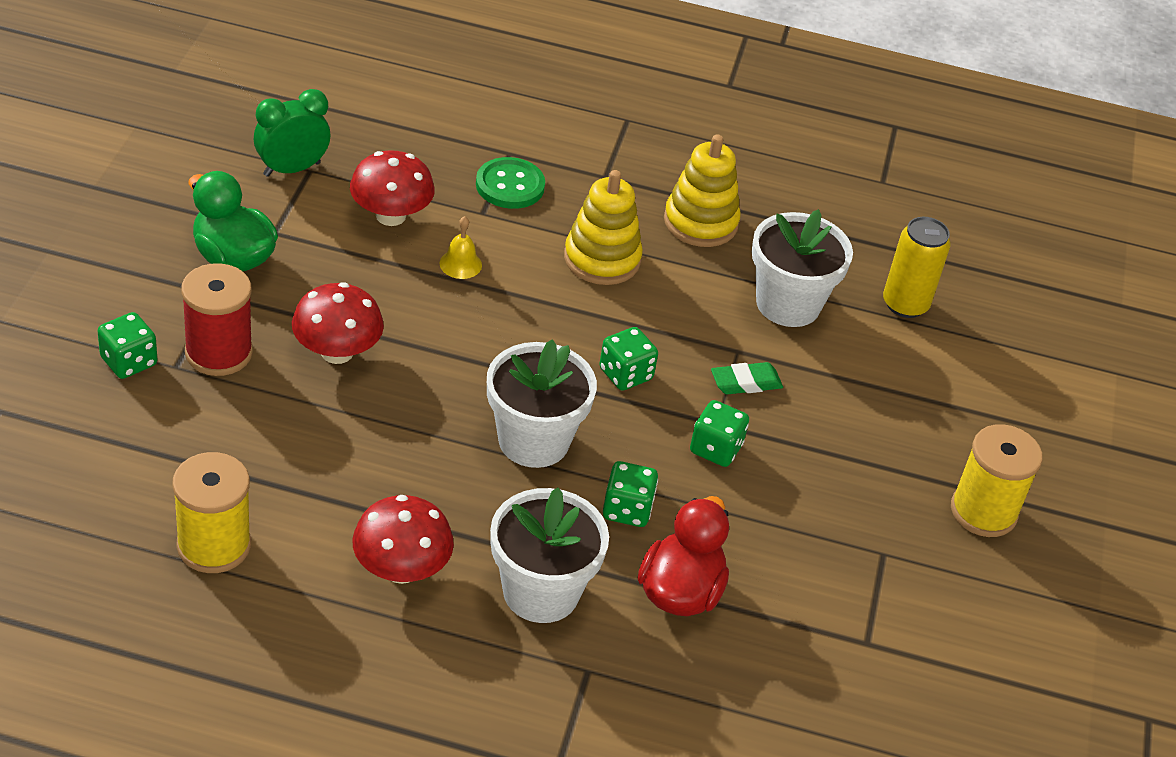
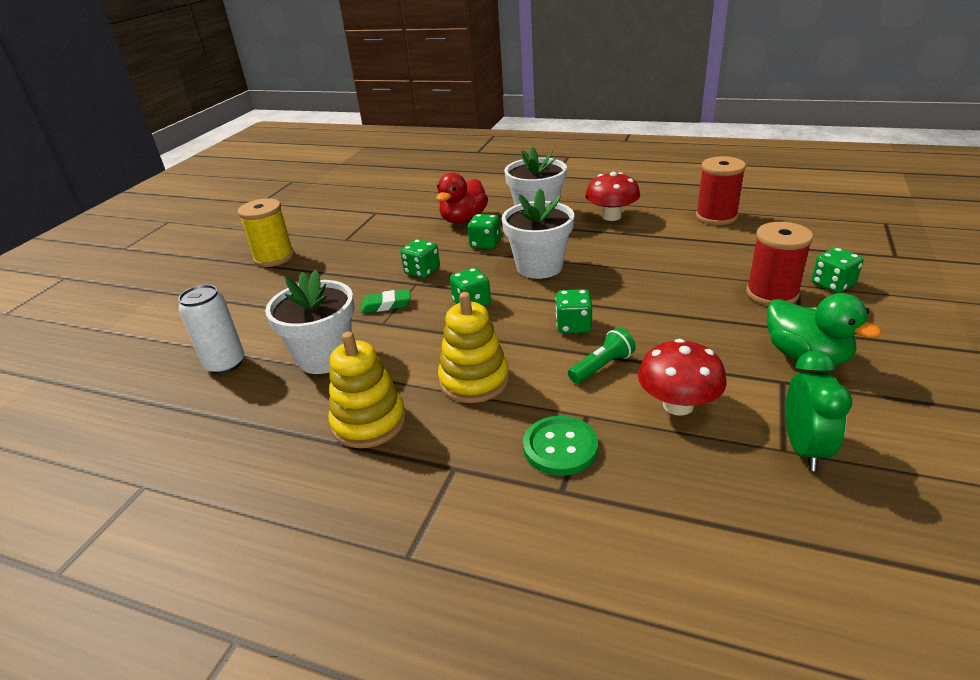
camera: 165 degrees left, 10 degrees down
(214, 545) = (716, 216): yellow spool -> red spool
(292, 169) = (804, 448): green clock -> green clock turned 60 degrees counterclockwise
(337, 352) = (685, 300): red mushroom -> none
(460, 264) = (602, 367): yellow bell -> green flashlight
(488, 323) = (573, 326): none -> green dice
(905, 304) = (225, 364): yellow can -> white can

